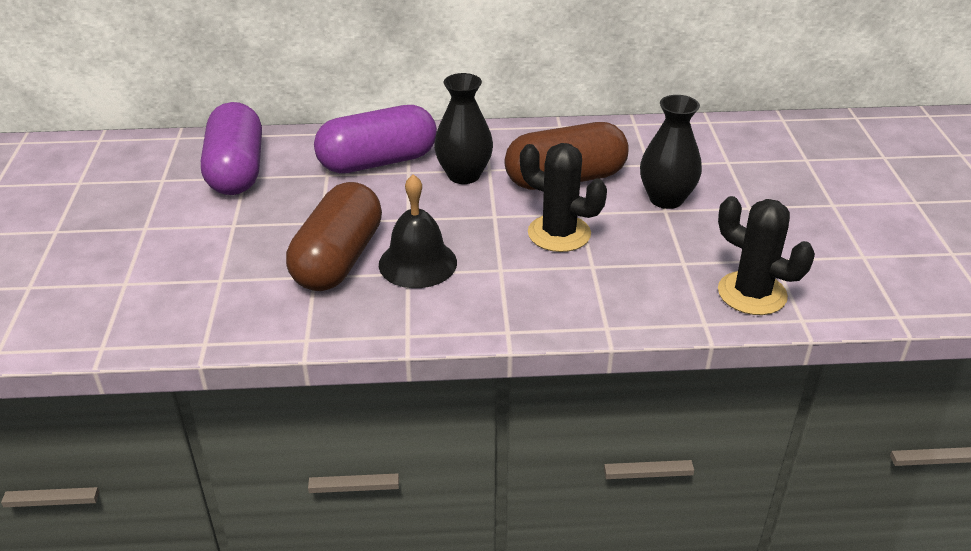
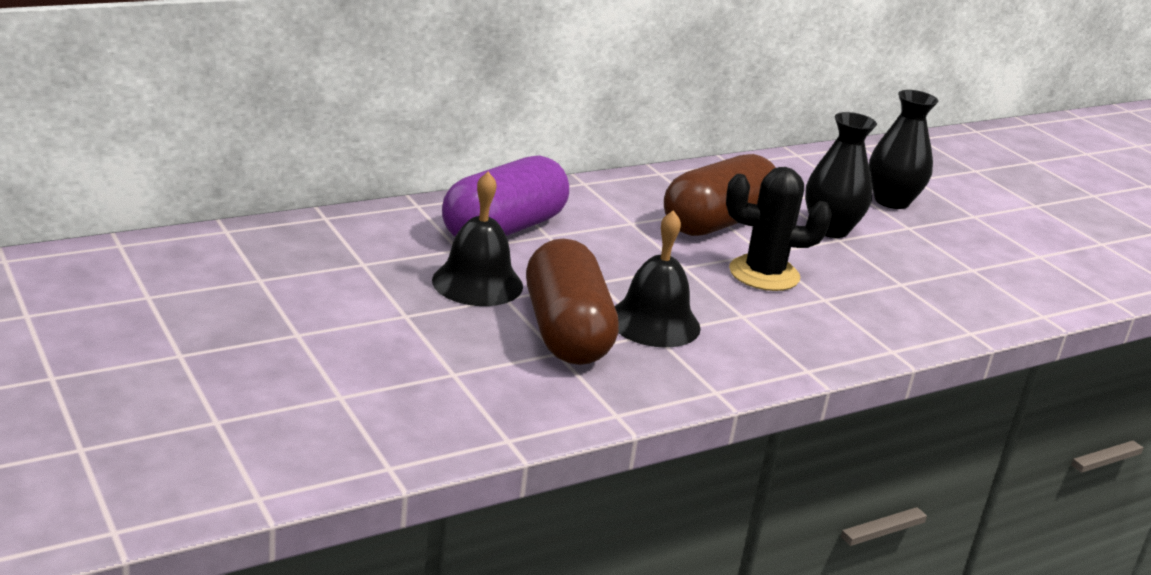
camera: 30 degrees left, 10 degrees down
(236, 170) = (345, 258): purple capsule -> none
(312, 206) = (477, 283): none -> black bell
(464, 175) = (611, 231): black vase -> black vase (891, 201)
(752, 293) = (983, 301): black cactus -> none

